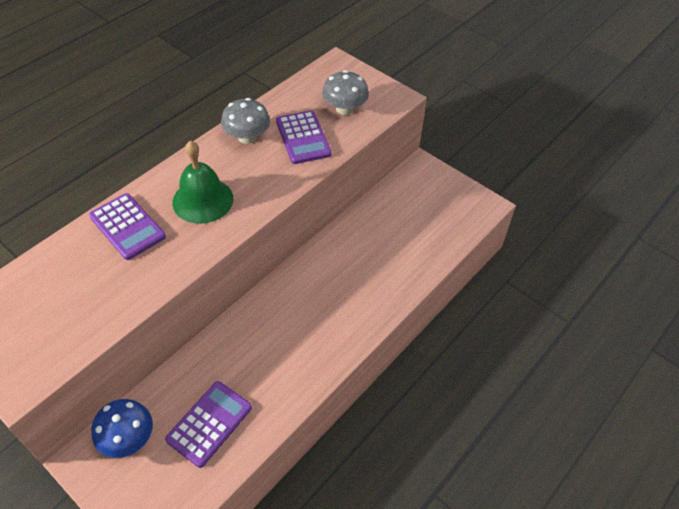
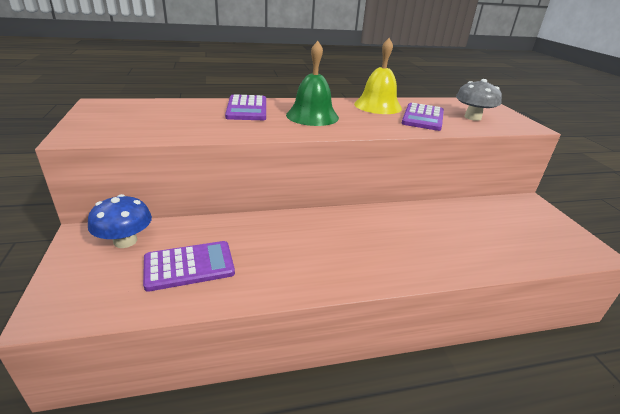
camera: 35 degrees right, 20 degrees down
(247, 137) = (378, 106): grey mushroom -> yellow bell

